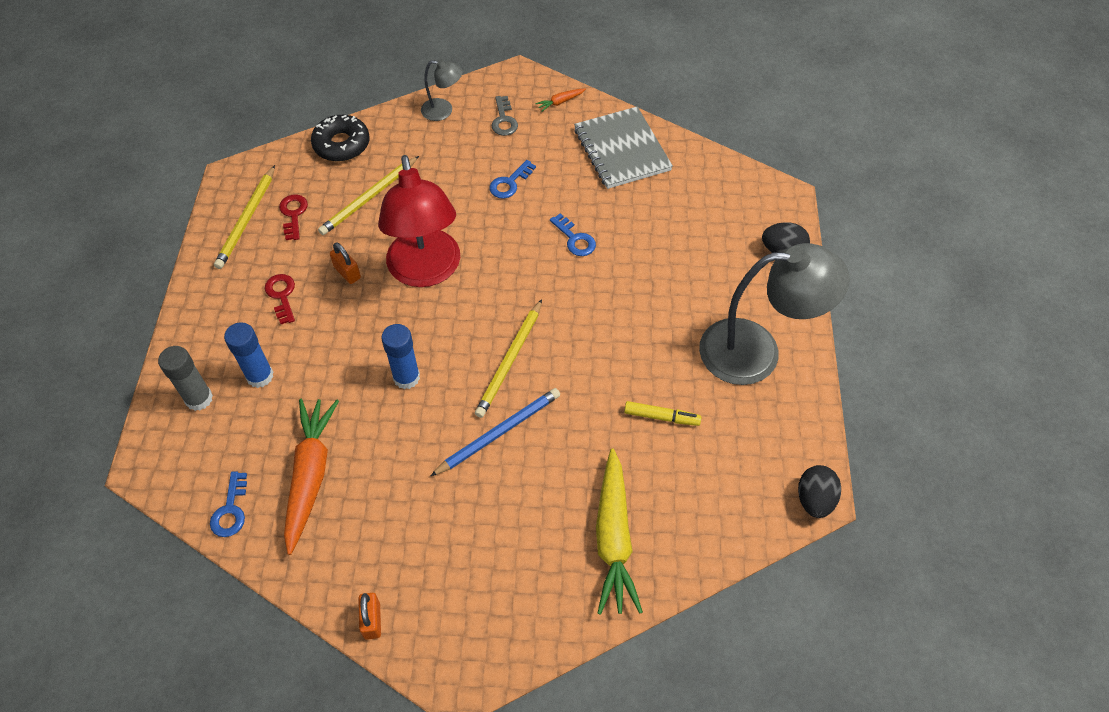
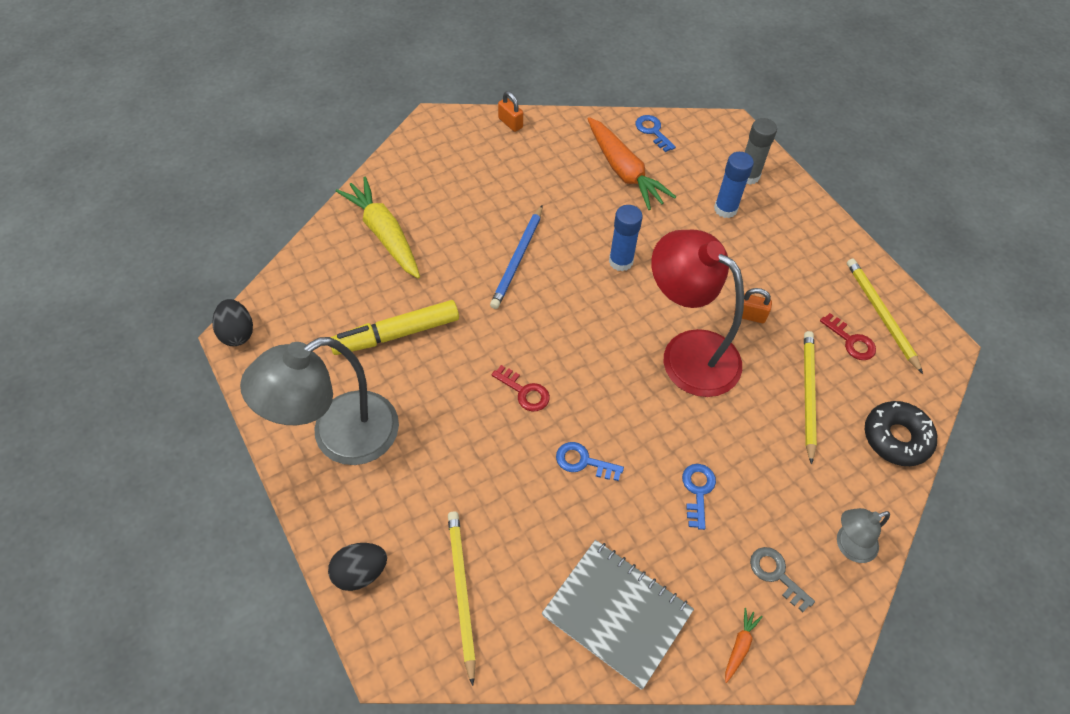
camera: 145 degrees right, 0 degrees up
(282, 295) = (778, 270): red key -> red key (524, 392)
(510, 361) = (552, 315): yellow pencil -> yellow pencil (461, 592)
(661, 417) = (396, 334): yellow marker -> yellow marker, size x1.78

